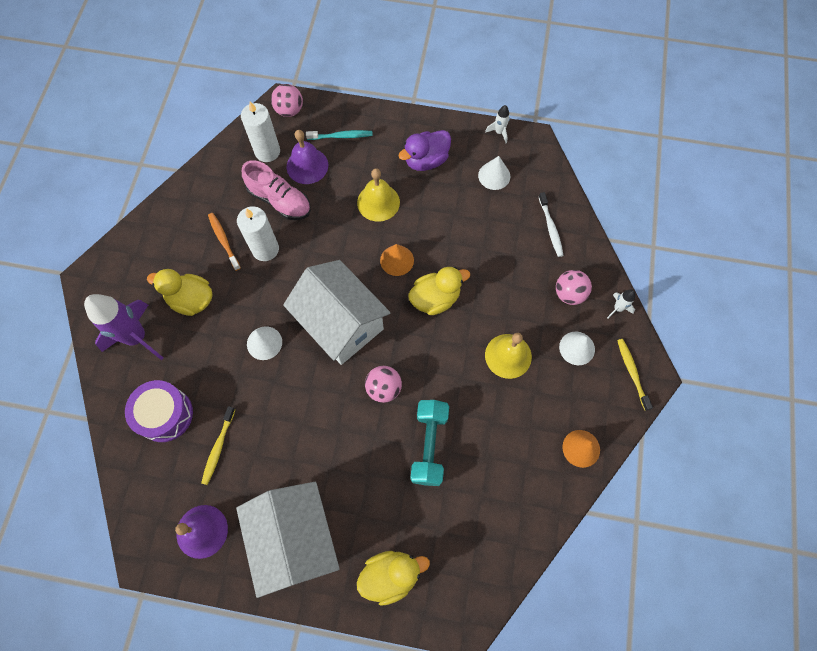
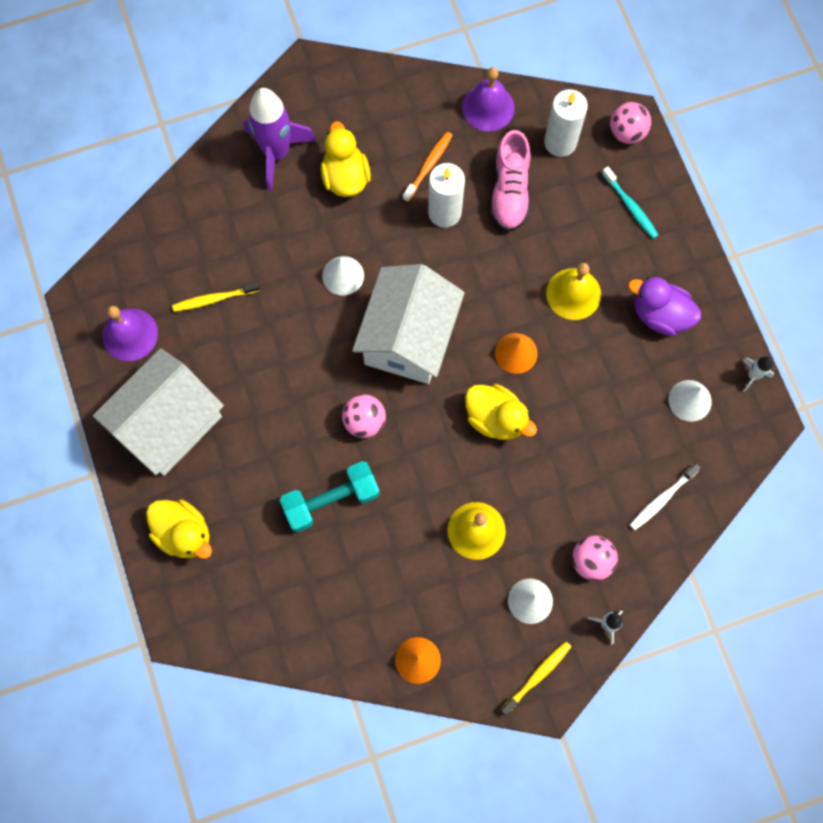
camera: 60 degrees right, 5 degrees up
(165, 414) = (217, 230): purple drum -> none
(307, 166) = (570, 193): purple bell -> purple bell (488, 107)

